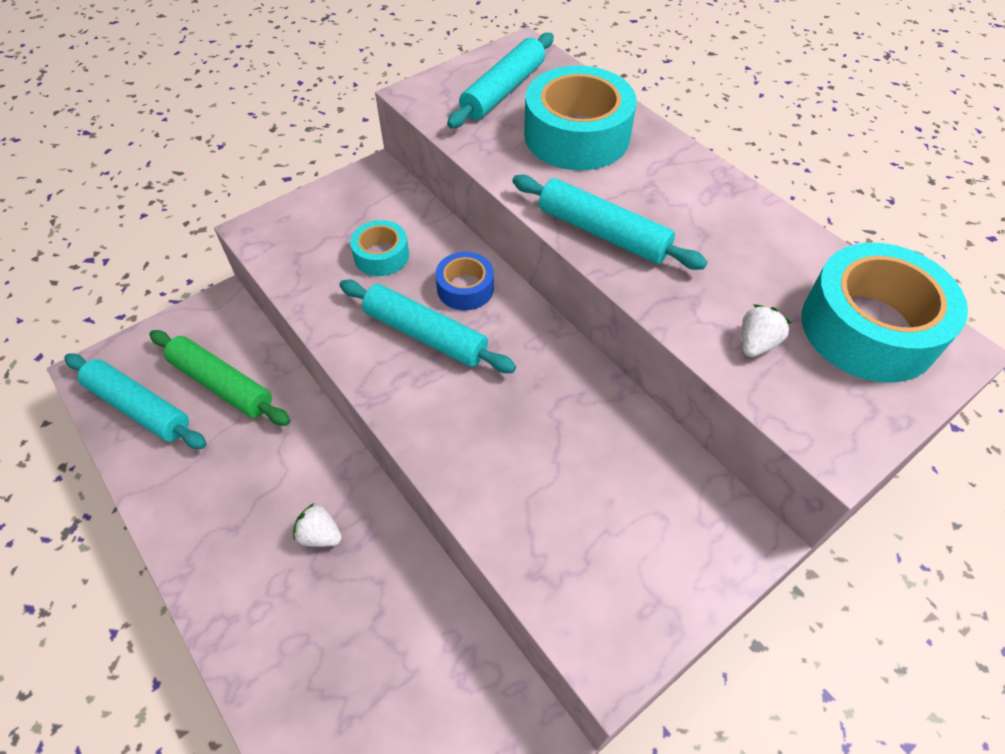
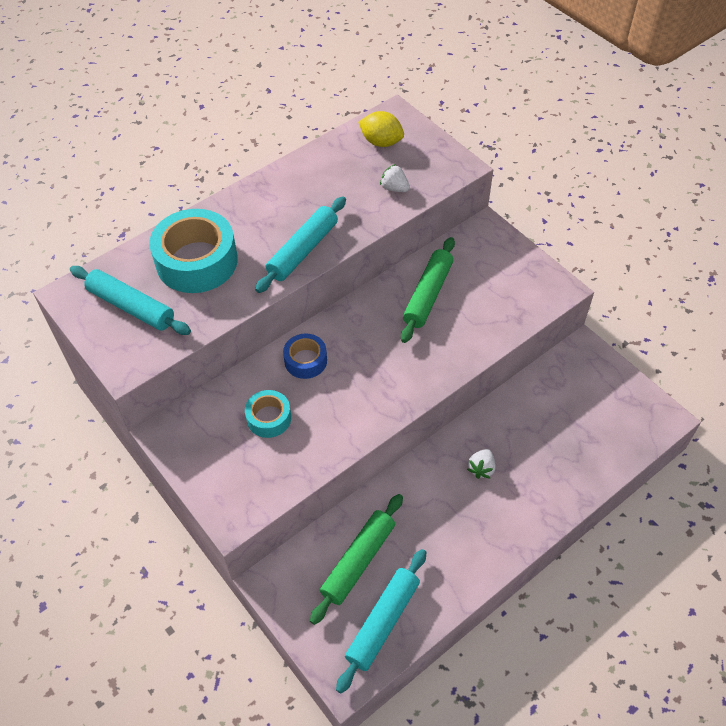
camera: 90 degrees left, 0 degrees up
(425, 334) = (349, 382): turquoise rolling pin -> none
(585, 435) = (428, 295): none -> green rolling pin
(868, 328) = (381, 142): turquoise tape -> yellow lemon

